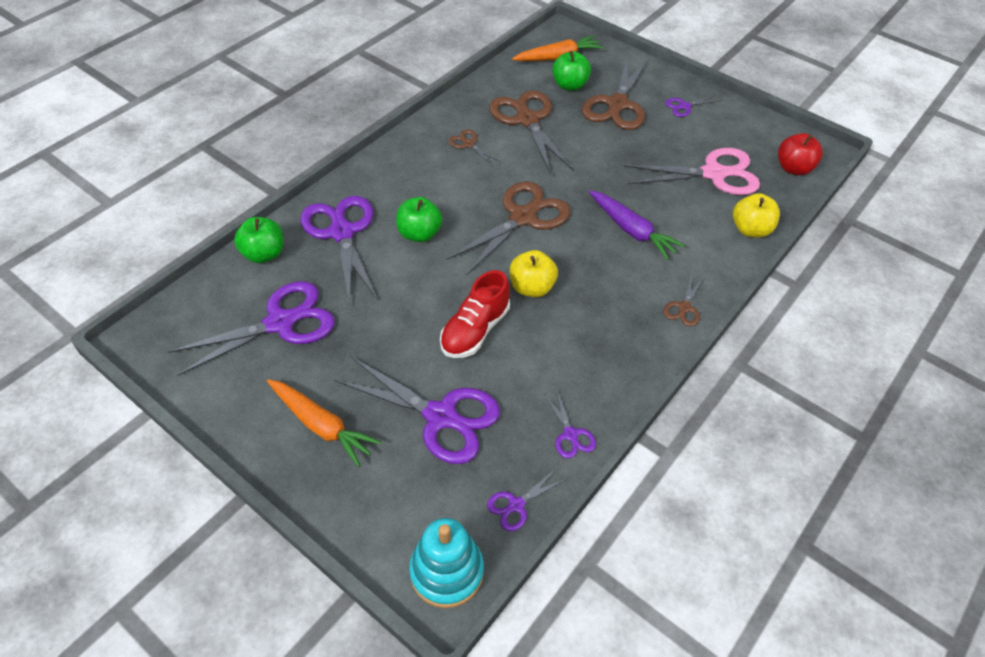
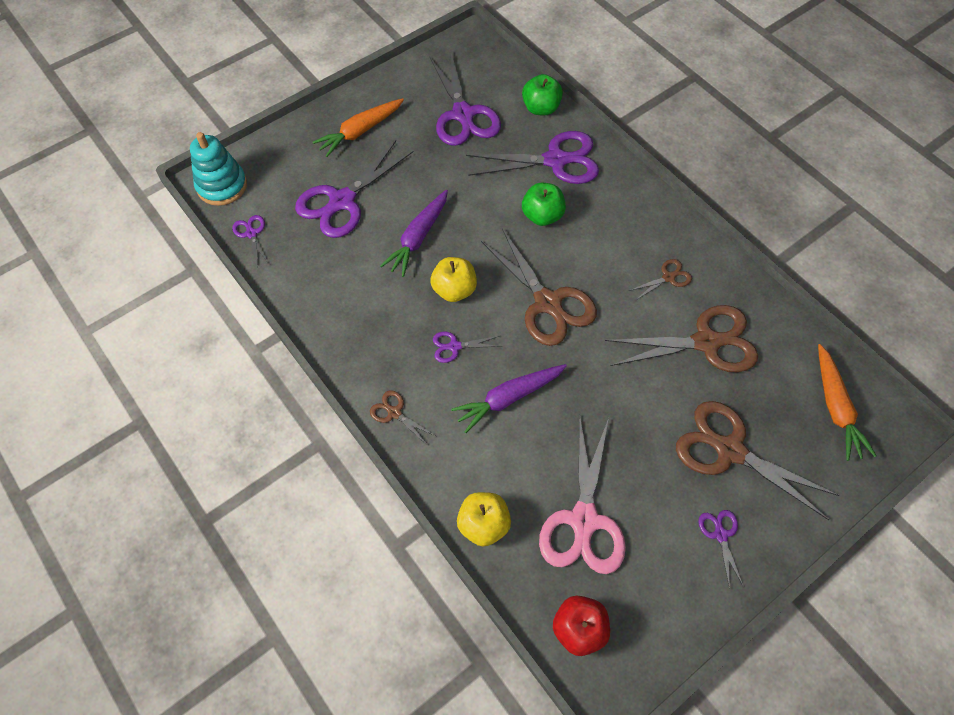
camera: 105 degrees right, 10 degrees up
(475, 330) = (418, 238): red shoe -> purple carrot
(569, 85) = (772, 405): green apple -> none
(570, 435) = (294, 282): purple scissors -> purple scissors (454, 346)

